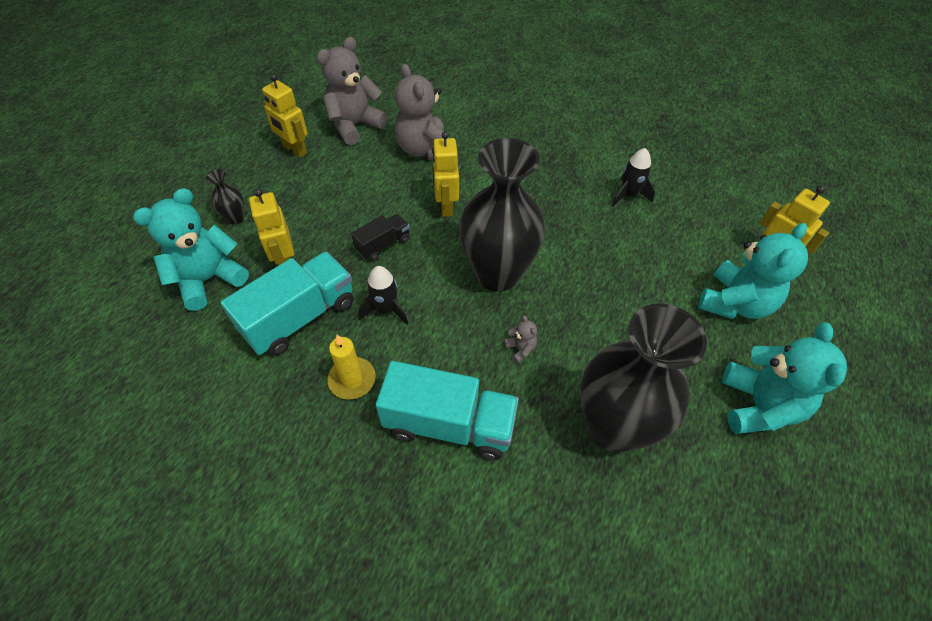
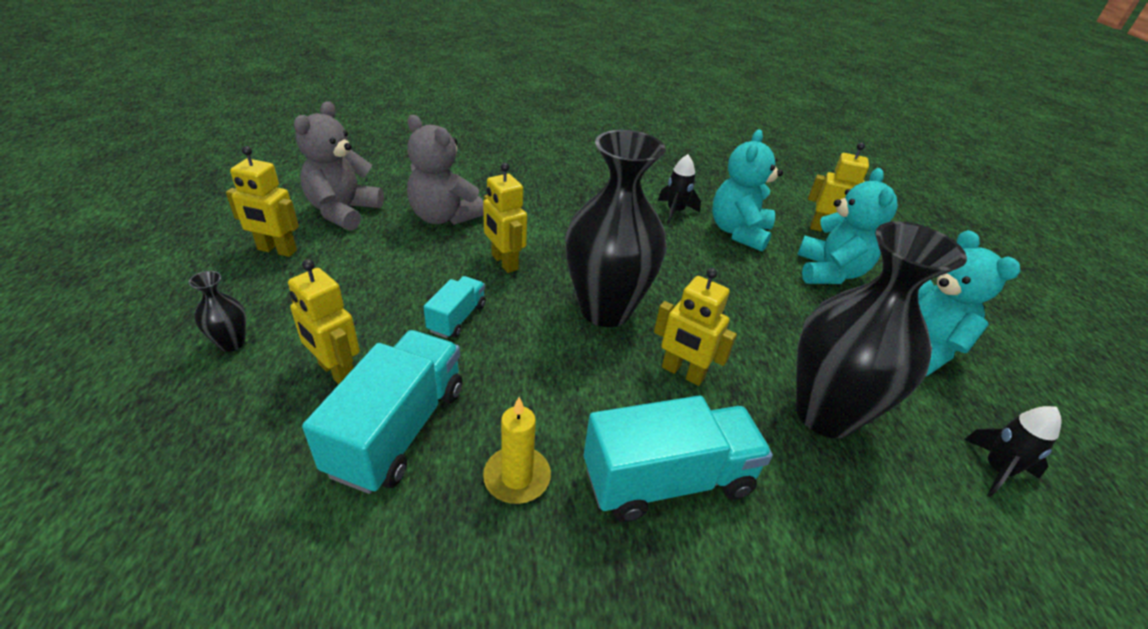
camera: 30 degrees left, 15 degrees down
(209, 279) = (229, 428): turquoise teddy bear -> turquoise teddy bear (738, 232)
(383, 245) = (457, 318): black truck -> turquoise truck
(386, 309) = (506, 384): black rocket -> black rocket (997, 470)
(520, 349) = (682, 373): grey teddy bear -> yellow robot

